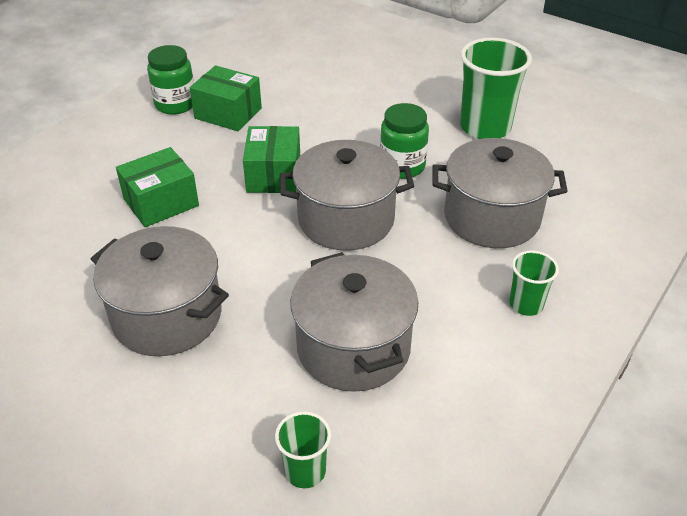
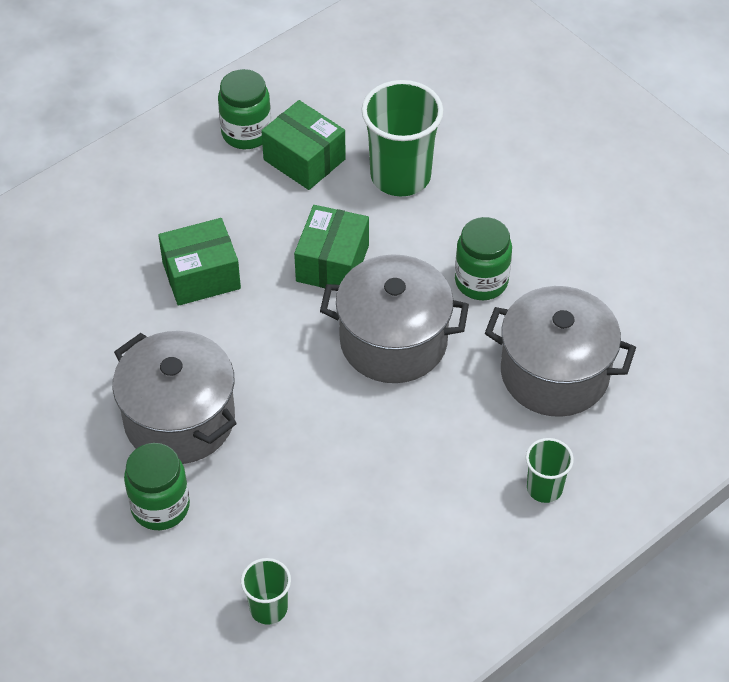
camera: 15 degrees right, 10 degrees up
(165, 397) = (160, 507): none -> green jar
(353, 348) = (351, 496): grey pot -> none
(485, 127) = (602, 243): green cup -> green cup (400, 176)

